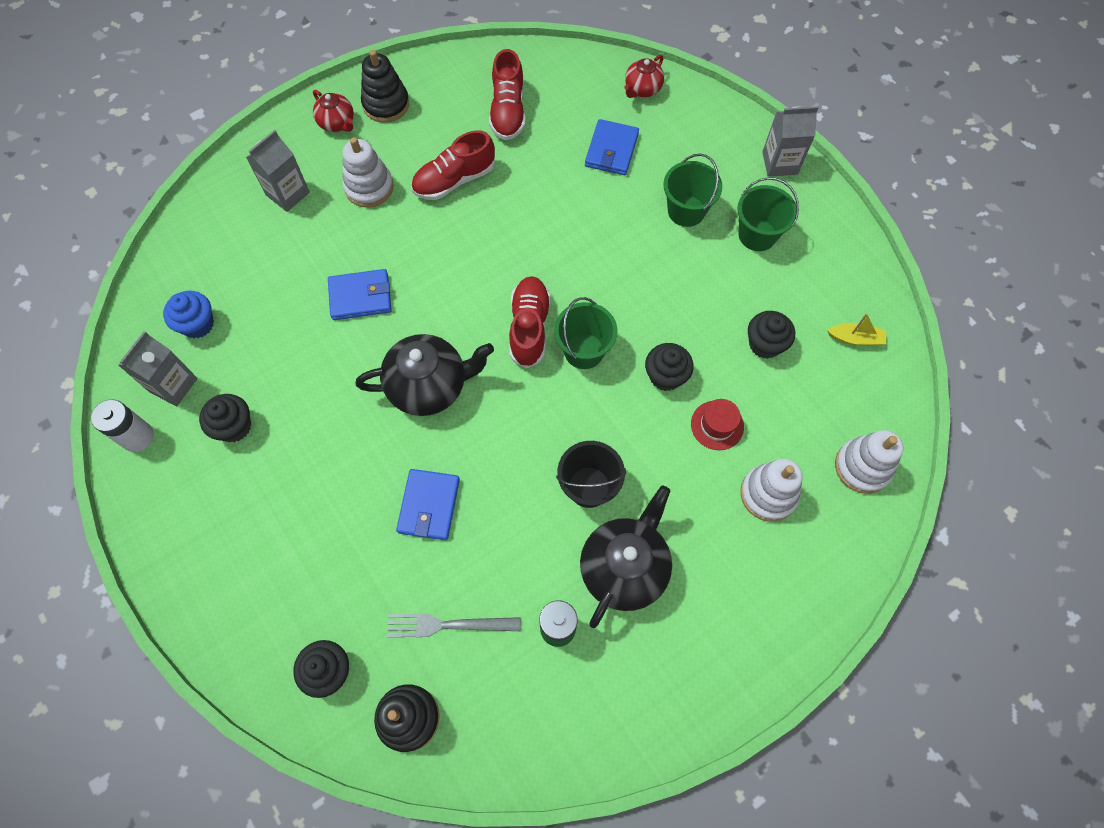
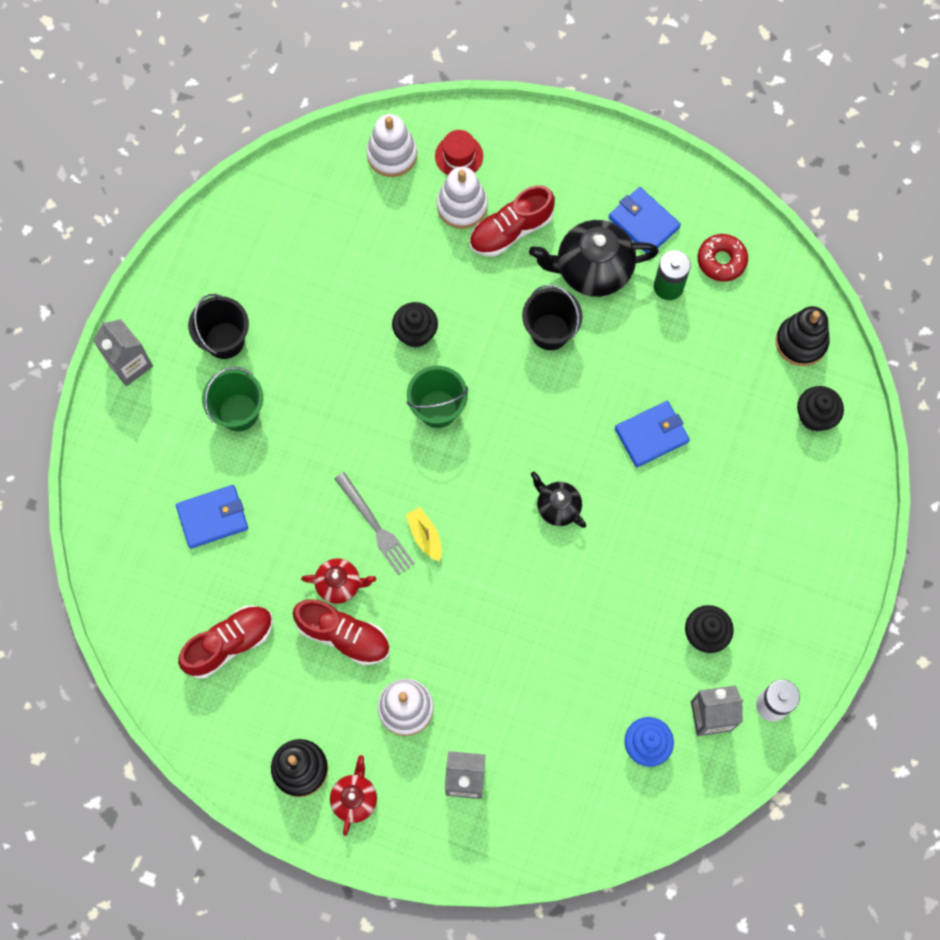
camera: 125 degrees left, 5 degrees up
(360, 297) = (519, 626): blue wallet -> blue wallet (643, 223)
(429, 386) = (557, 507): black teapot -> black teapot, size x0.55
(448, 625) = (723, 360): grey fork -> grey fork (375, 526)
(529, 327) = (447, 465): red shoe -> red shoe (511, 231)
(548, 703) = (721, 261): none -> red donut
(642, 89) = (118, 536): red teapot -> red teapot (339, 584)
(717, 425) = (431, 271): red hat -> red hat (459, 156)
(757, 235) = (224, 340): green bucket -> black bucket
(765, 344) = (332, 276): black cupcake -> none
(855, 338) = (279, 213): yellow boat -> yellow boat (425, 536)

